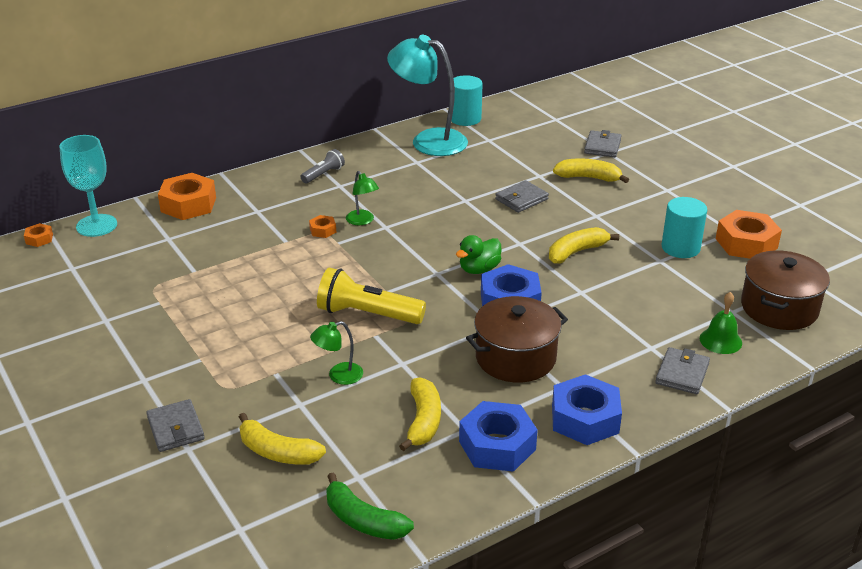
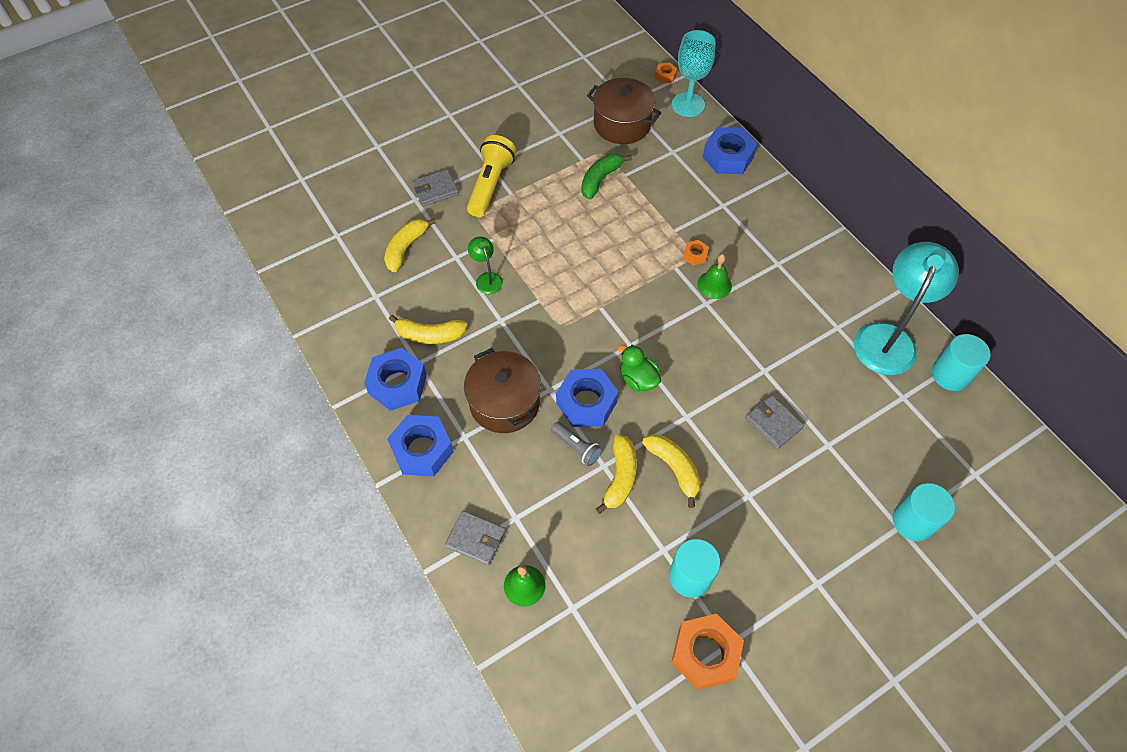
camera: 90 degrees right, 25 degrees up
(188, 204) = (728, 157): orange nut -> blue nut
(323, 174) = (797, 249): grey flashlight -> grey flashlight (577, 447)
(362, 221) = (714, 284): green lamp -> green bell
(363, 520) = (334, 300): green banana -> green banana (600, 179)
(367, 314) = (566, 294): yellow flashlight -> yellow flashlight (490, 185)
(589, 178) = (831, 497): yellow banana -> yellow banana (620, 477)
(602, 146) = (913, 521): grey wallet -> turquoise cylinder
(779, 308) = (579, 660): brown pot -> brown pot (622, 124)

